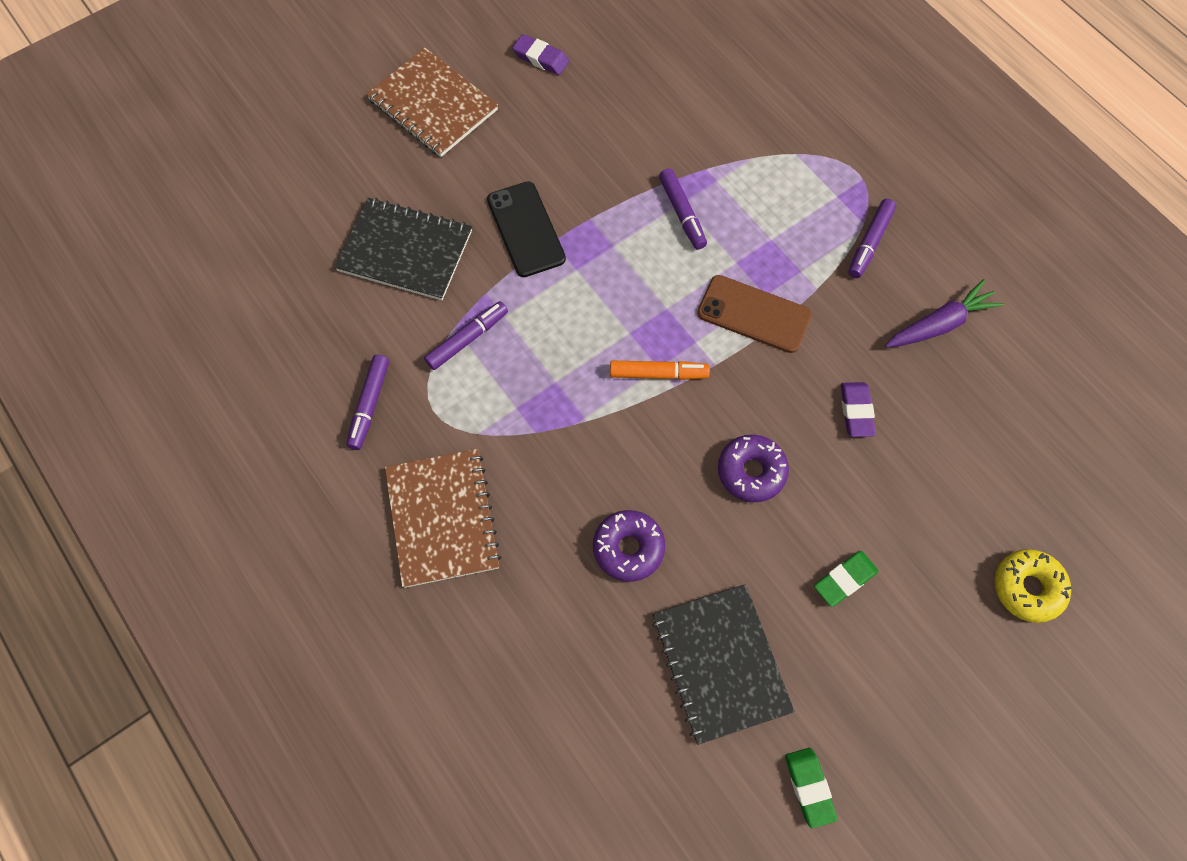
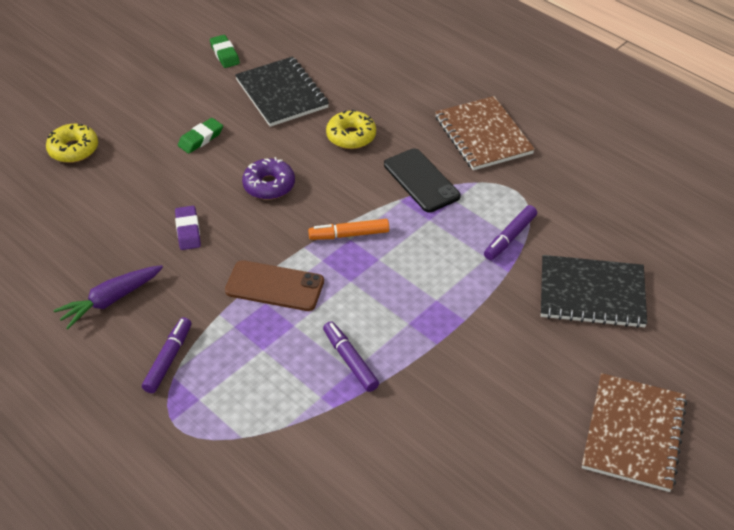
camera: 170 degrees right, 20 degrees down
(369, 405) = (565, 187): purple marker -> none
(433, 104) = (633, 433): brown notebook -> brown notebook turned 75 degrees clockwise
(525, 229) = (492, 326): black phone -> black phone (421, 180)
(541, 58) = (540, 507): purple eraser -> none
(628, 548) = (351, 136): purple donut -> yellow donut

